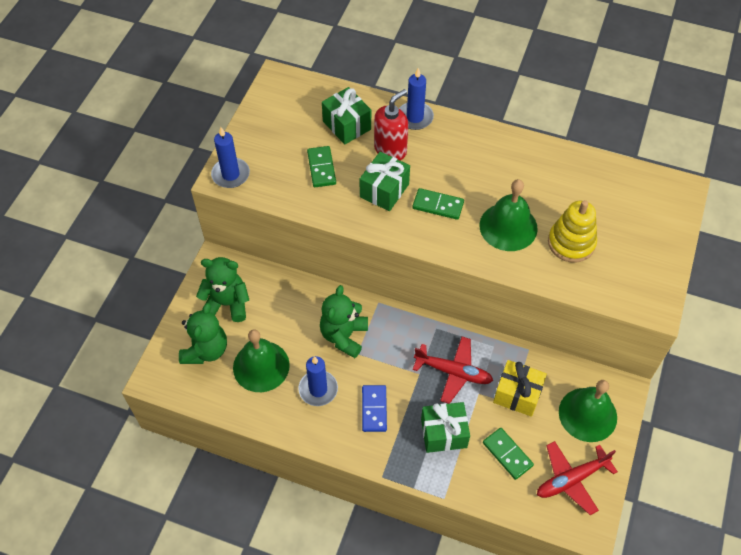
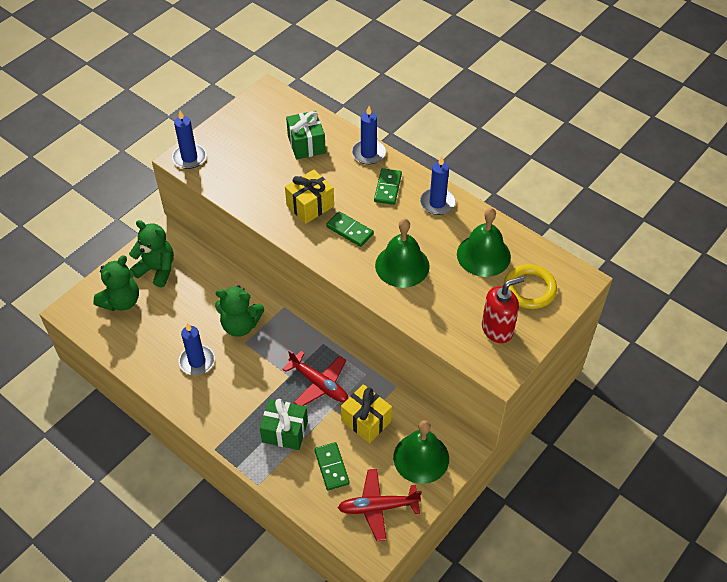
camera: 20 degrees right, 5 degrees down
(261, 366) = (159, 328): green bell -> green bell (483, 255)
(321, 168) = (267, 173): green domino -> green domino (388, 188)
(344, 336) = (240, 325): green teddy bear -> green teddy bear turned 120 degrees counterclockwise
(374, 409) = (235, 392): blue domino -> none
(384, 190) = (310, 206): green gift -> yellow gift
(390, 150) = (333, 174): red soap dispenser -> red soap dispenser (497, 329)
(509, 150) = (437, 203): none -> blue candle
(571, 243) = (451, 295): yellow stacking toy -> none
(641, 213) = (529, 289): none -> yellow ring

